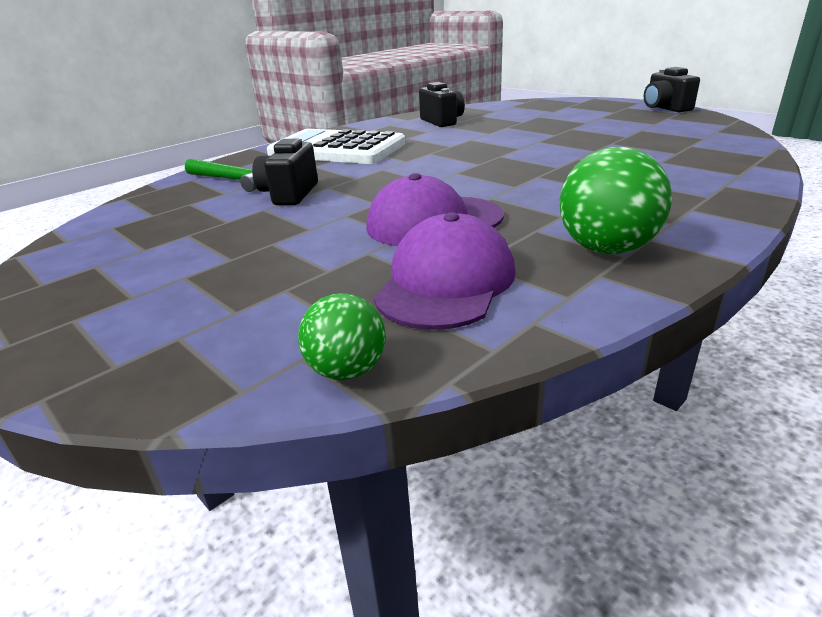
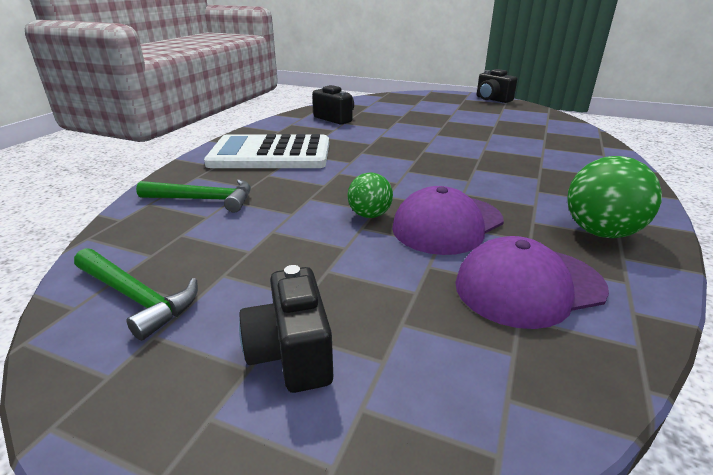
camera: 25 degrees left, 0 degrees up
(111, 240) = (136, 297): none -> green hammer
(289, 194) = (280, 210): black camera -> black camera (291, 353)
(347, 370) = (561, 401): green ball -> green ball (369, 215)
(446, 282) = (528, 286): purple cap -> purple cap turned 105 degrees counterclockwise

